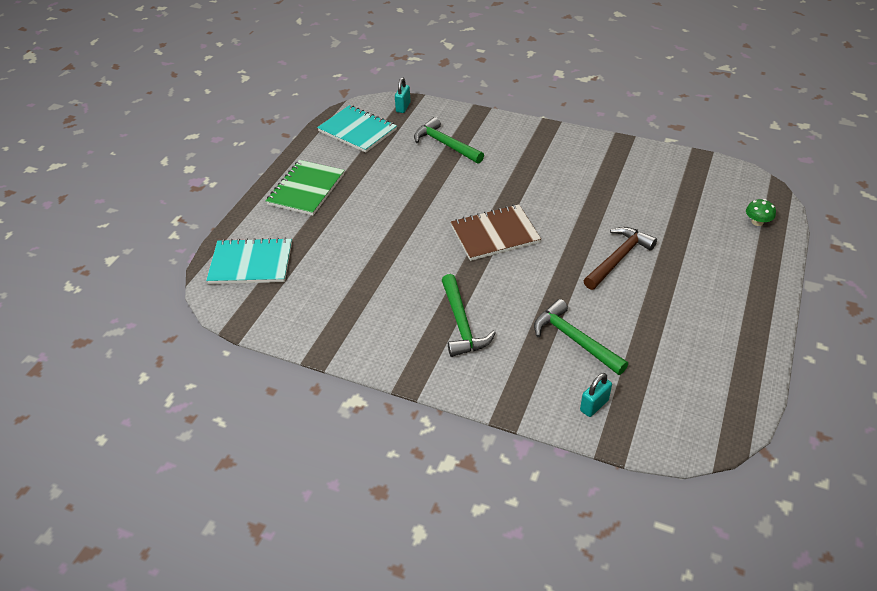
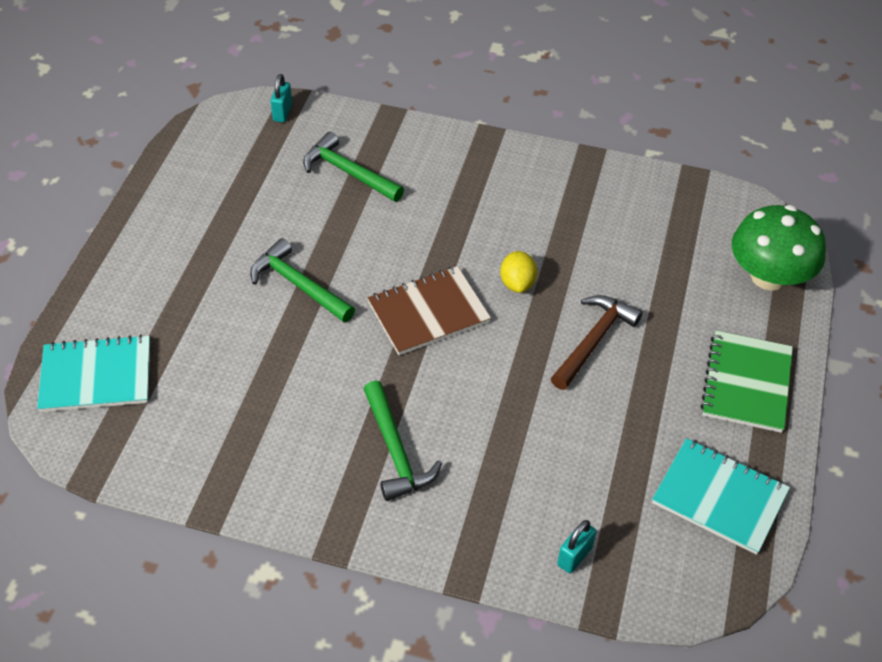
camera: 10 degrees left, 5 degrees up
(306, 189) = (159, 254): green notebook -> green notebook (746, 383)
(357, 131) = (221, 154): turquoise notebook -> turquoise notebook (719, 497)
(563, 218) = (517, 283): none -> yellow lemon
(575, 340) = (544, 465): green hammer -> green hammer (299, 285)
(757, 222) = (768, 276): green mushroom -> green mushroom, size x2.44

